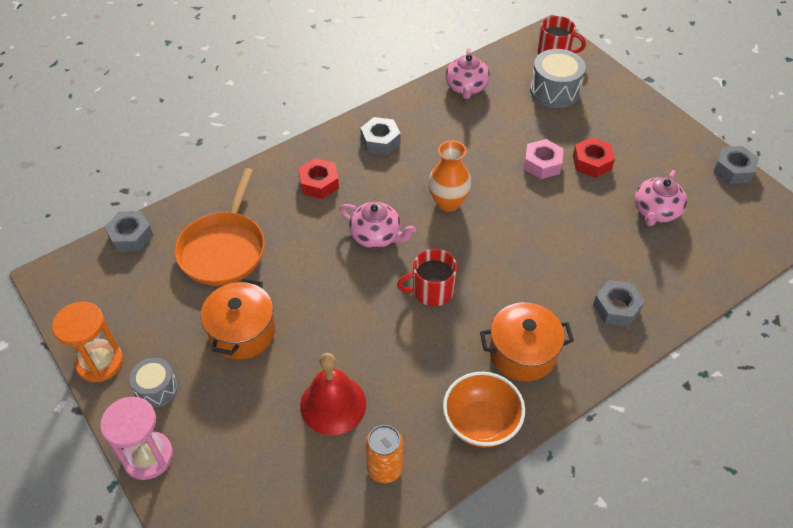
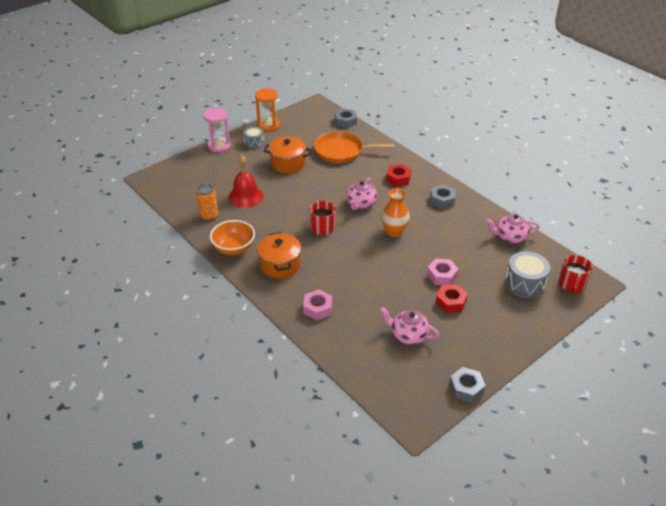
camera: 85 degrees right, 10 degrees down
(616, 307) = (318, 308): grey nut -> pink nut

